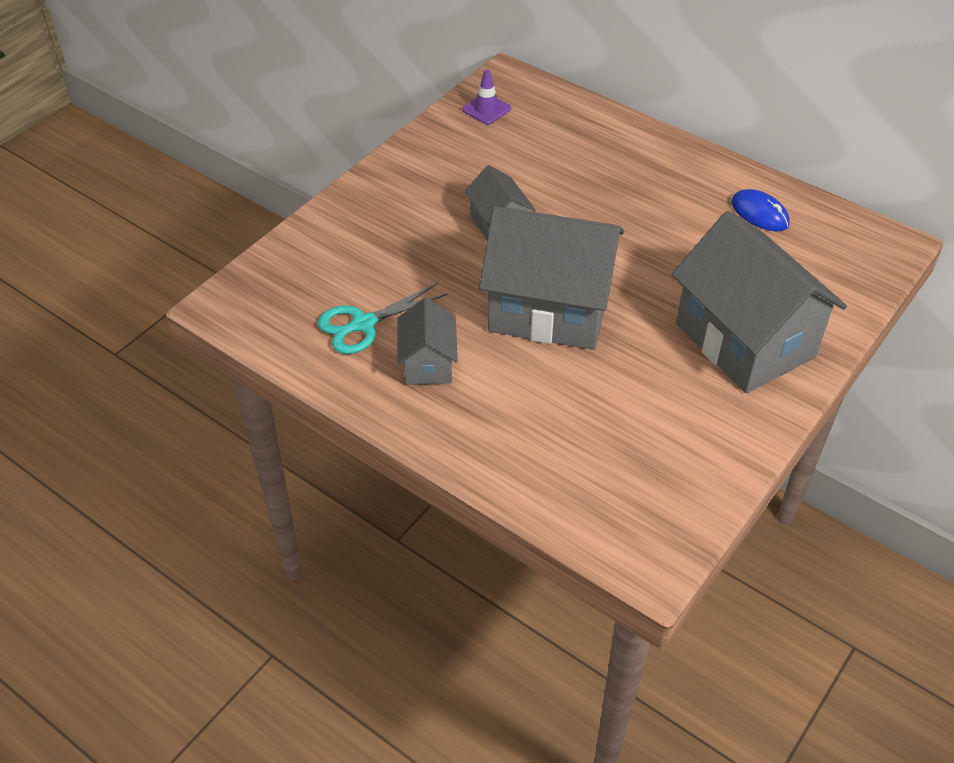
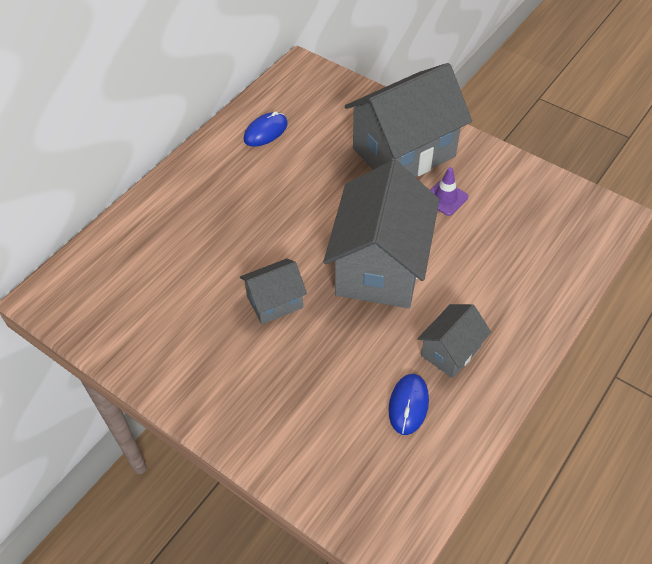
camera: 90 degrees left, 5 degrees up
(363, 324) = (408, 405): turquoise scissors -> blue mouse
(428, 363) = (450, 351): grey house -> grey house turned 45 degrees counterclockwise
(486, 109) = (97, 314): purple traffic cone -> purple traffic cone (445, 198)

